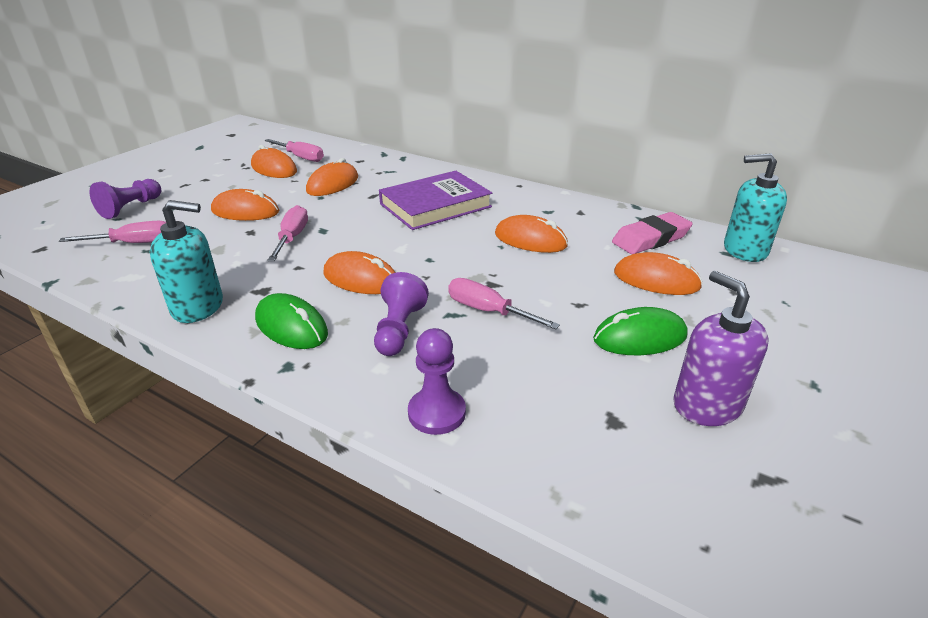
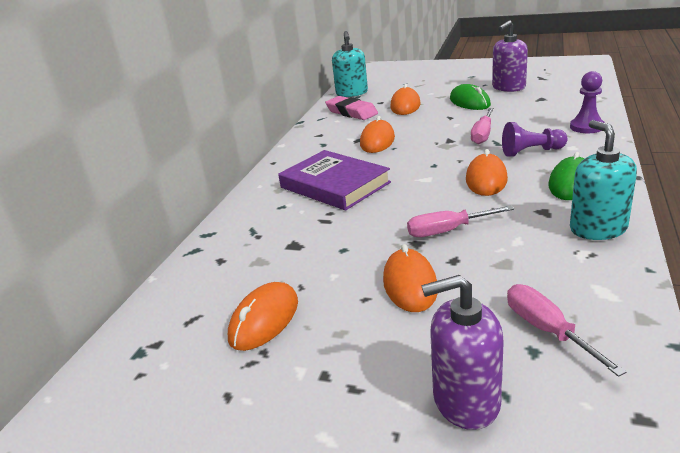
camera: 100 degrees left, 5 degrees down
(130, 208) = (465, 400): purple pawn -> purple soap dispenser
(300, 157) = (213, 313): pink screwdriver -> none
(332, 184) = (304, 253): orange mouse -> none

